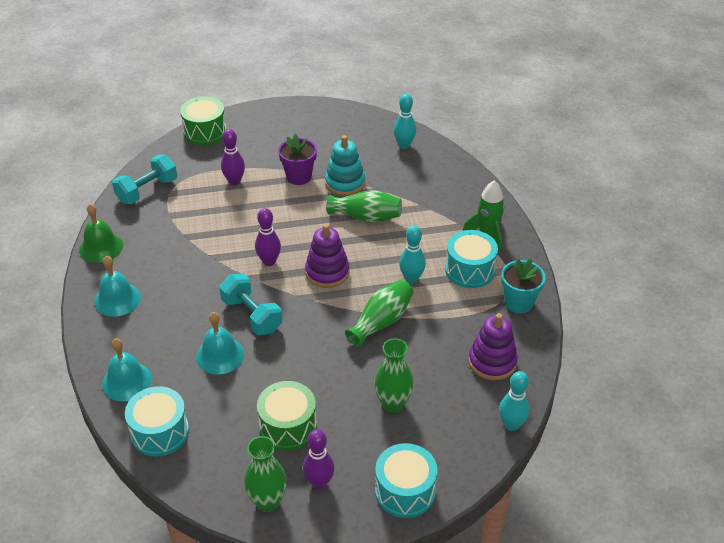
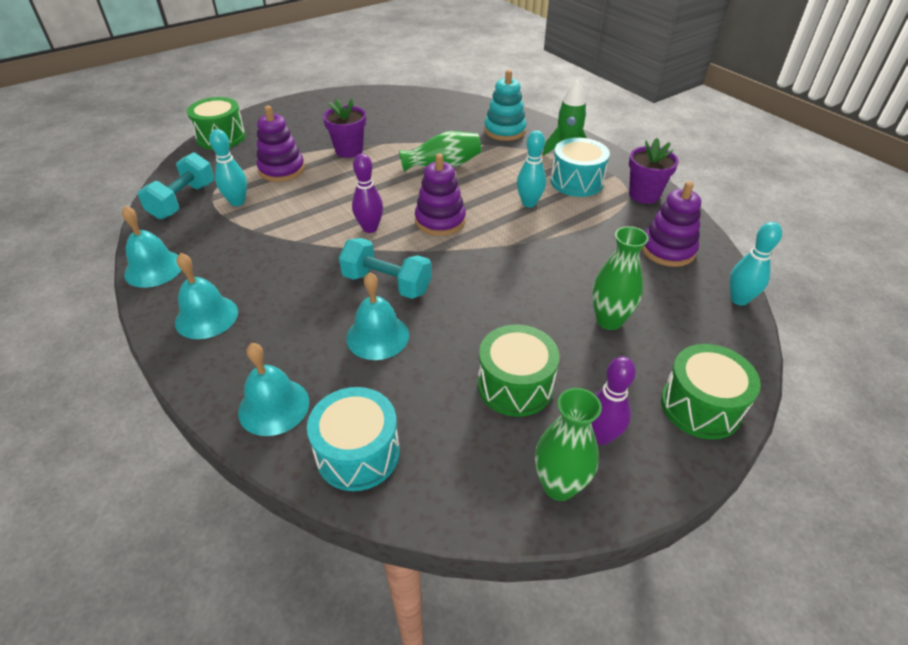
camera: 25 degrees left, 0 degrees up
(101, 247) = (154, 268): green bell -> turquoise bell
(234, 181) = (282, 170): purple bowling pin -> purple stacking toy
(345, 183) = (400, 145): turquoise stacking toy -> turquoise stacking toy (504, 131)
(381, 321) = (531, 248): green vase -> none
(404, 145) = (434, 105): turquoise bowling pin -> turquoise bowling pin (237, 202)
(405, 491) = (700, 406): turquoise drum -> green drum
(518, 303) = (644, 195): turquoise flower pot -> purple flower pot

